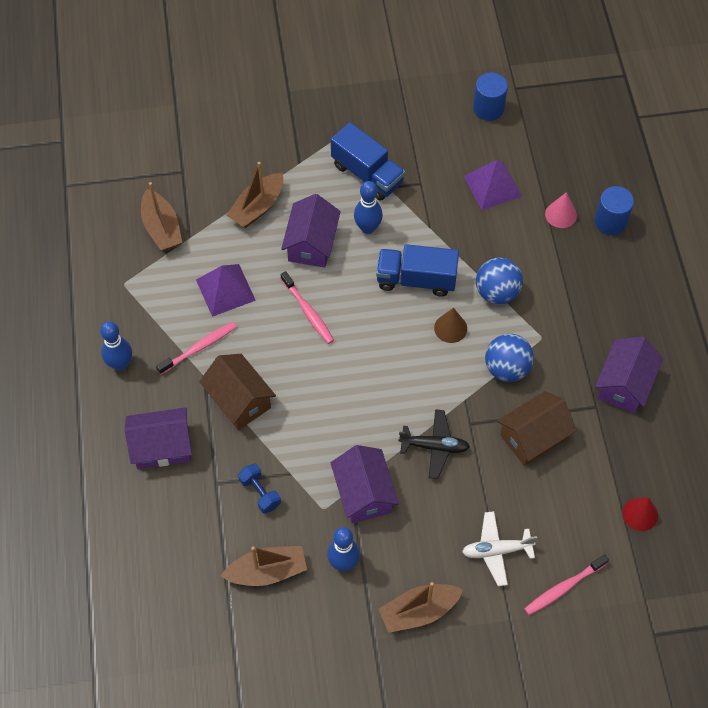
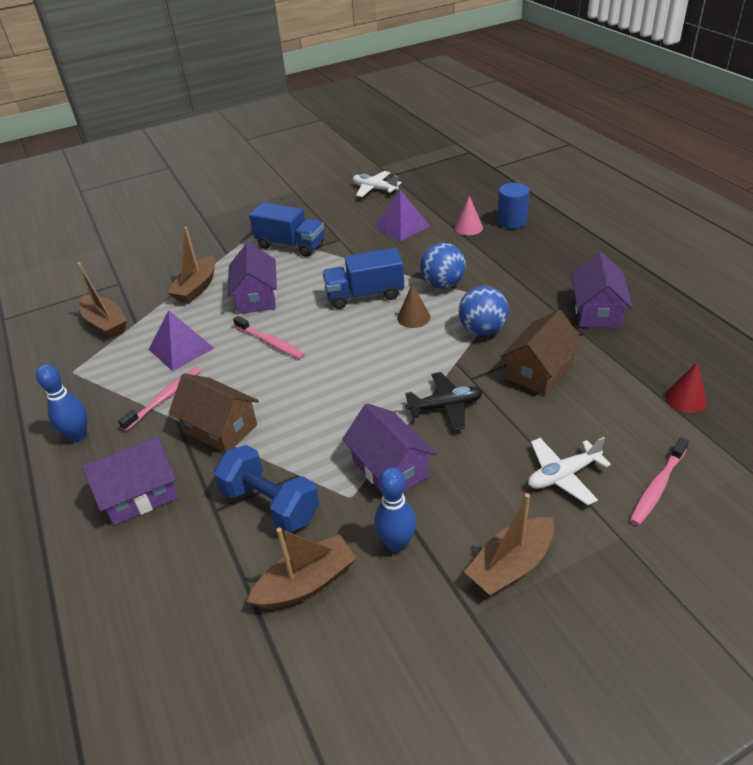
camera: 15 degrees left, 20 degrees down
(260, 493) = (270, 504): blue dumbbell -> blue dumbbell, size x1.73
(368, 228) = (305, 275): blue bowling pin -> none
(488, 108) = (374, 189): blue cylinder -> white plane

